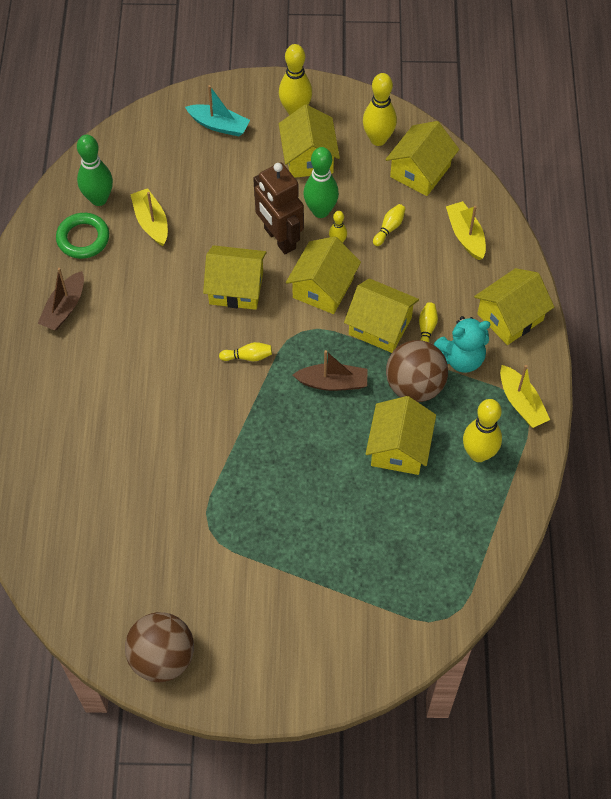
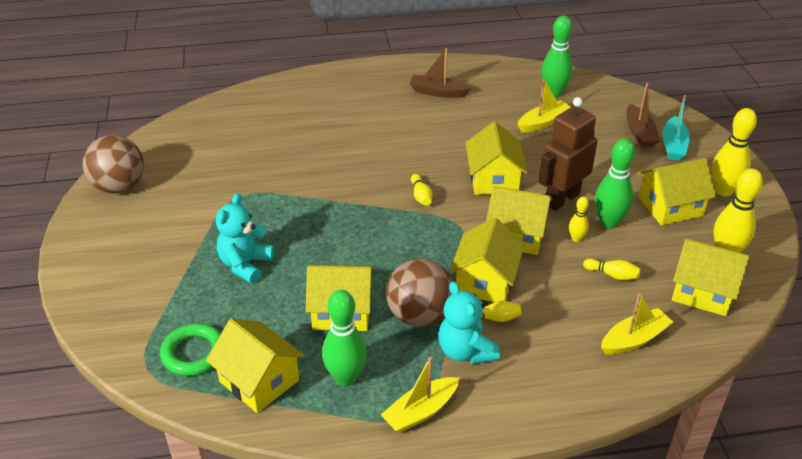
camera: 80 degrees right, 20 degrees down
(83, 238) = (510, 91): green ring -> green ring (194, 353)
(321, 527) = (245, 265): none -> turquoise teddy bear
(333, 383) = (407, 254): brown boat -> brown boat (639, 133)
(478, 454) = (346, 378): yellow bowling pin -> green bowling pin
(510, 317) = (536, 391): yellow house -> yellow house (259, 381)

